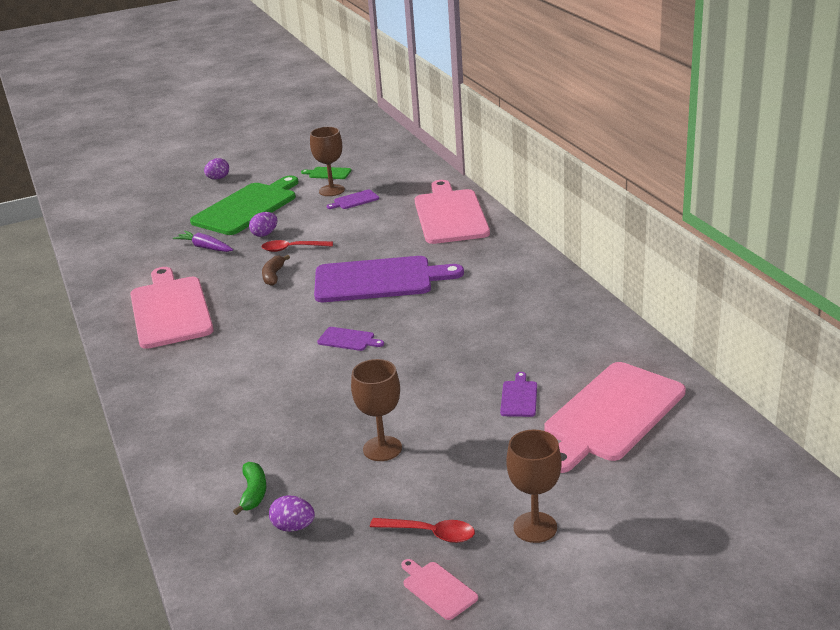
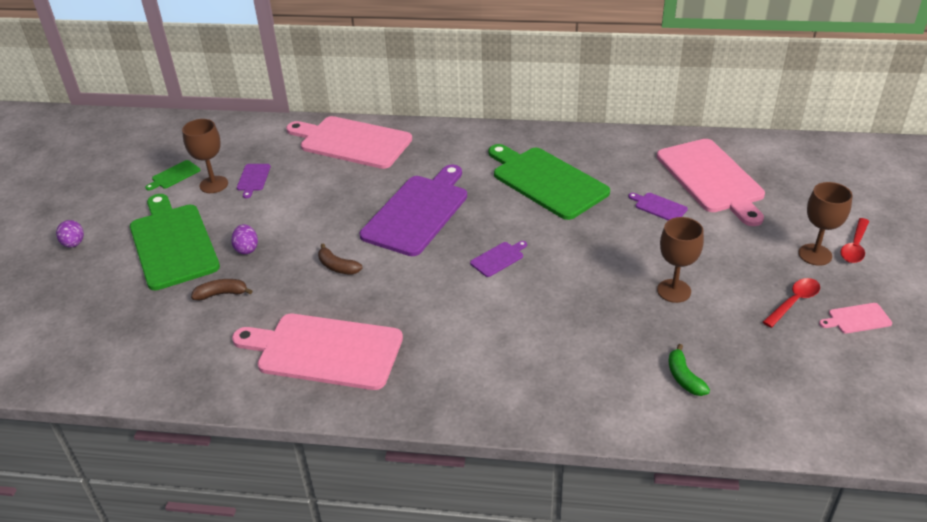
camera: 60 degrees left, 10 degrees up
(205, 247) = (222, 294): purple carrot -> brown banana
(253, 493) = (684, 377): green banana -> green banana turned 135 degrees counterclockwise
(292, 249) = (299, 241): red spoon -> red spoon (854, 247)
(293, 527) = (744, 368): purple egg -> none
(494, 322) = (546, 181): none -> green cutting board

